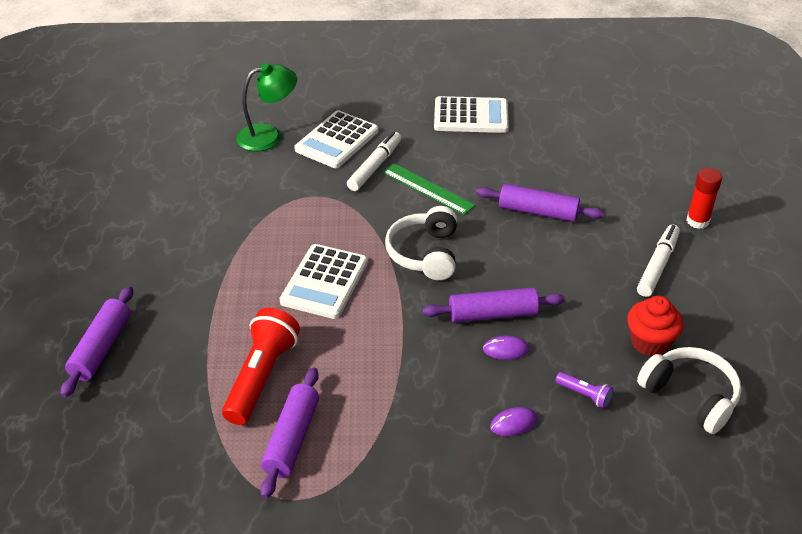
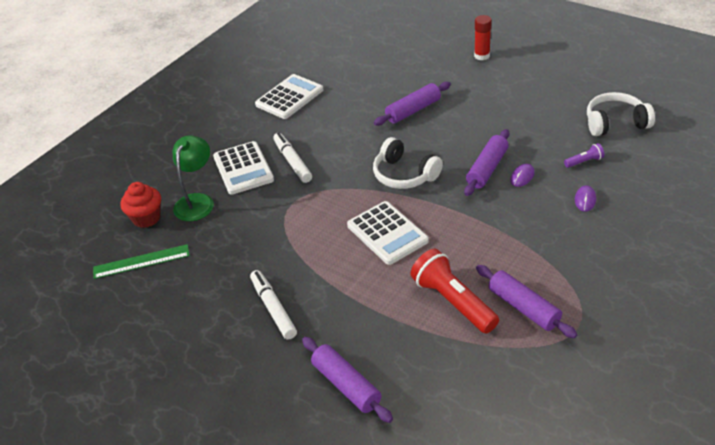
camera: 50 degrees left, 0 degrees up
(428, 189) = (342, 147): green ruler -> green ruler (141, 261)
(649, 342) = (563, 118): red cupcake -> red cupcake (146, 218)
(657, 265) = (504, 87): white marker -> white marker (273, 308)

